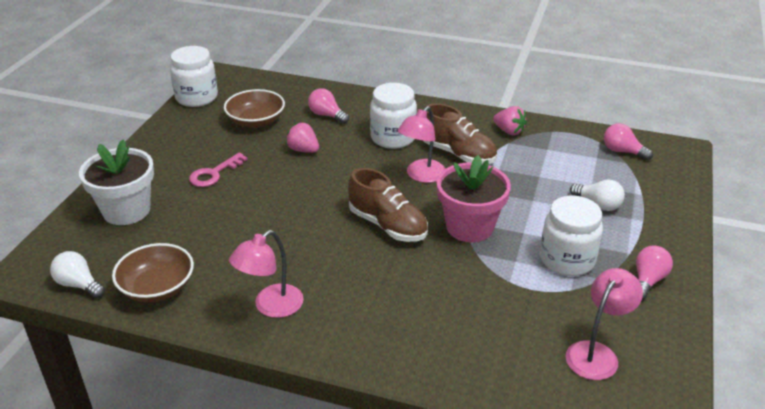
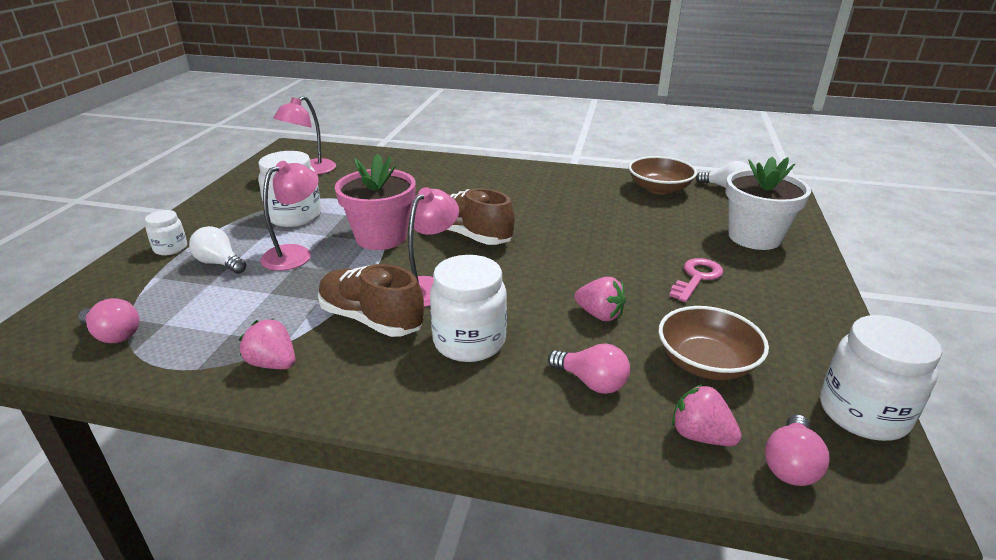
camera: 175 degrees right, 5 degrees down
(271, 307) = (558, 182): pink lamp -> pink lamp (295, 254)
(285, 93) = (700, 435): none -> pink strawberry
(648, 280) = (230, 206): pink light bulb -> pink light bulb (790, 465)
(656, 223) = (171, 248): none -> white jar

